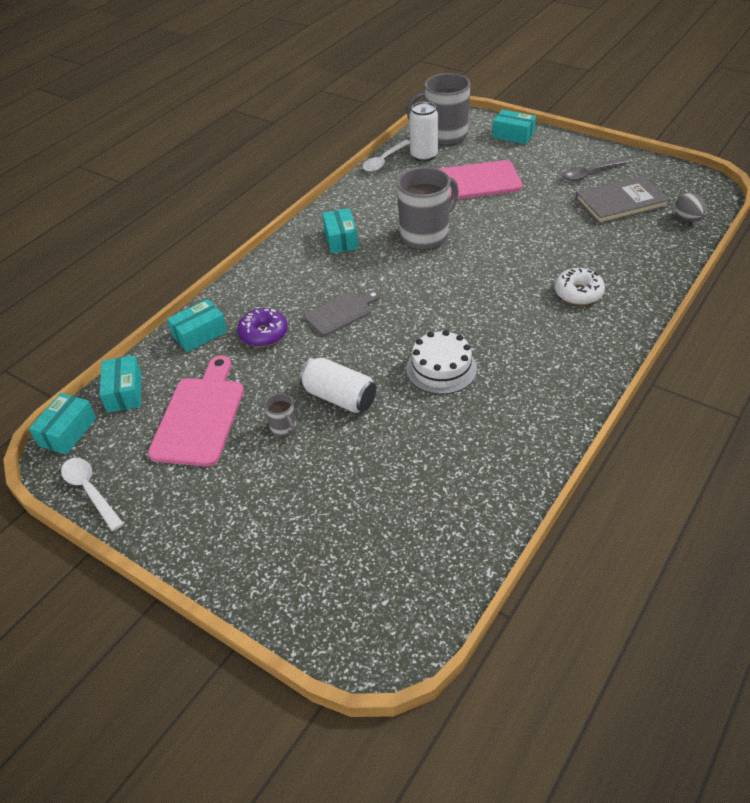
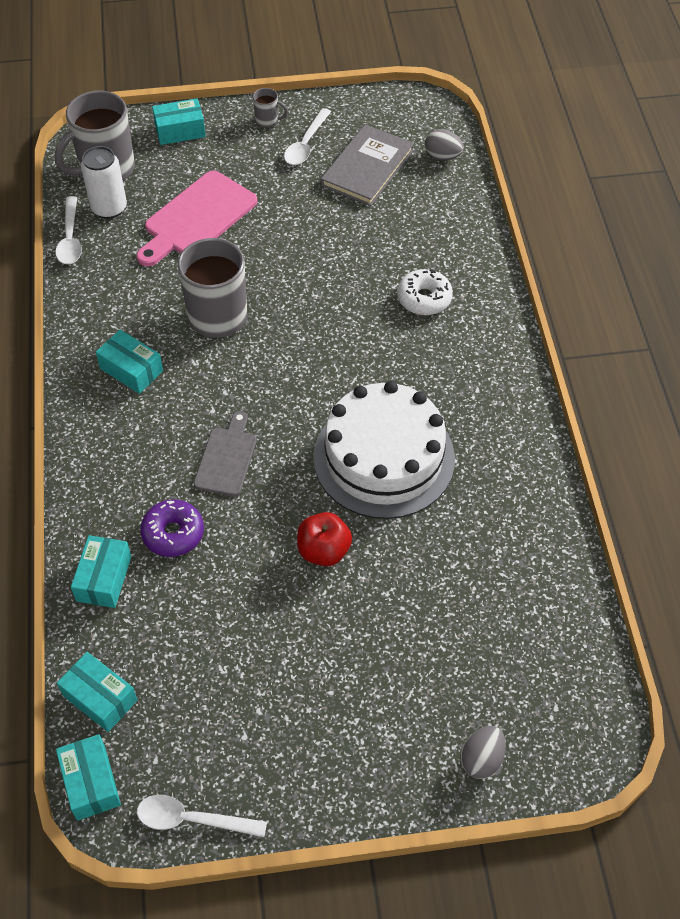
camera: 45 degrees left, 10 degrees up
(200, 416) = (211, 665): pink cutting board -> none
(284, 428) = (306, 618): grey mug -> grey mug (268, 121)
(293, 594) = (481, 759): none -> grey egg
(339, 397) = (324, 551): white can -> red apple
(441, 368) = (384, 458): white cake -> white cake, size x1.76
(590, 173) = (306, 144): grey spoon -> white spoon

